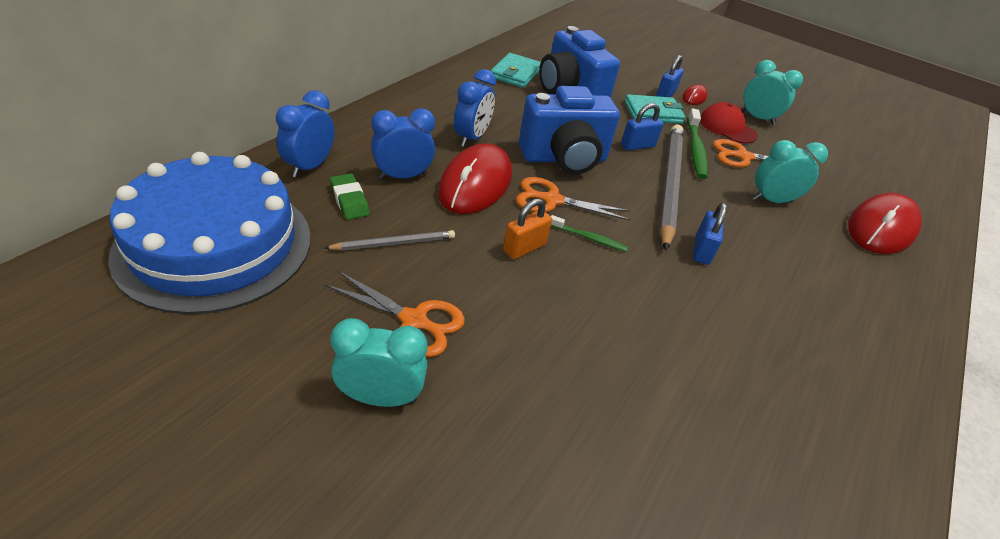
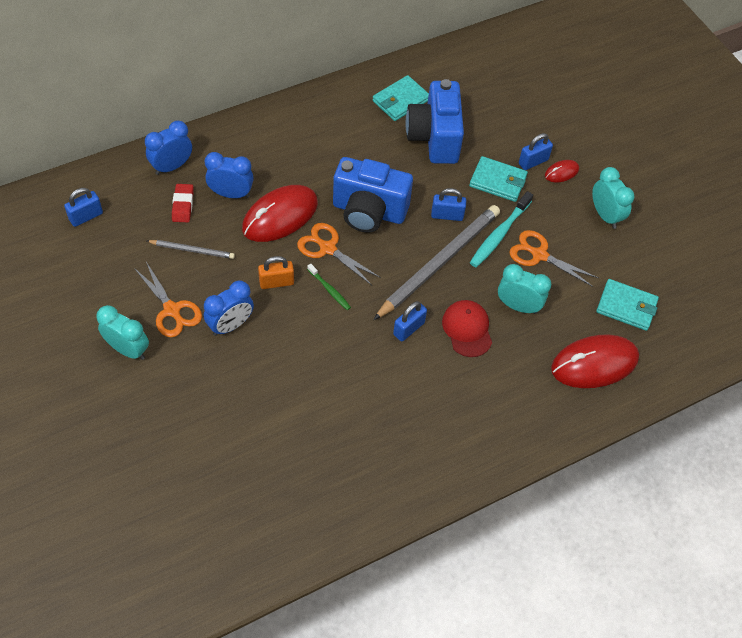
camera: 30 degrees right, 15 degrees up
(215, 244) = (86, 216): blue cake -> blue padlock
(349, 200) = (183, 205): green eraser -> red eraser
(472, 138) = (308, 169): blue clock -> blue clock (230, 325)
(695, 150) = (499, 234): green toothbrush -> turquoise toothbrush
(727, 127) = (559, 218): red cap -> red cap (467, 329)
(848, 177) = (626, 306): none -> turquoise wallet

